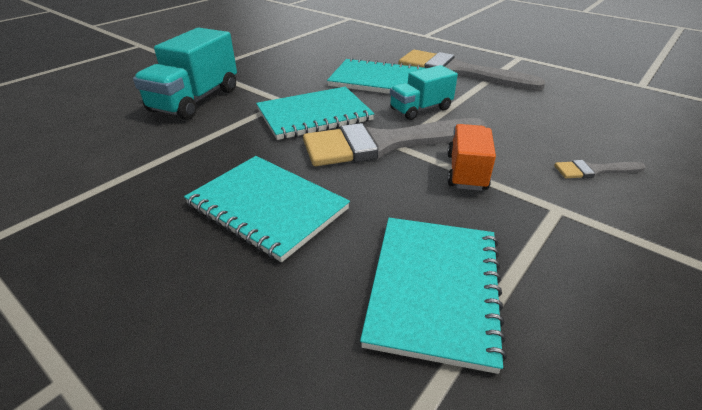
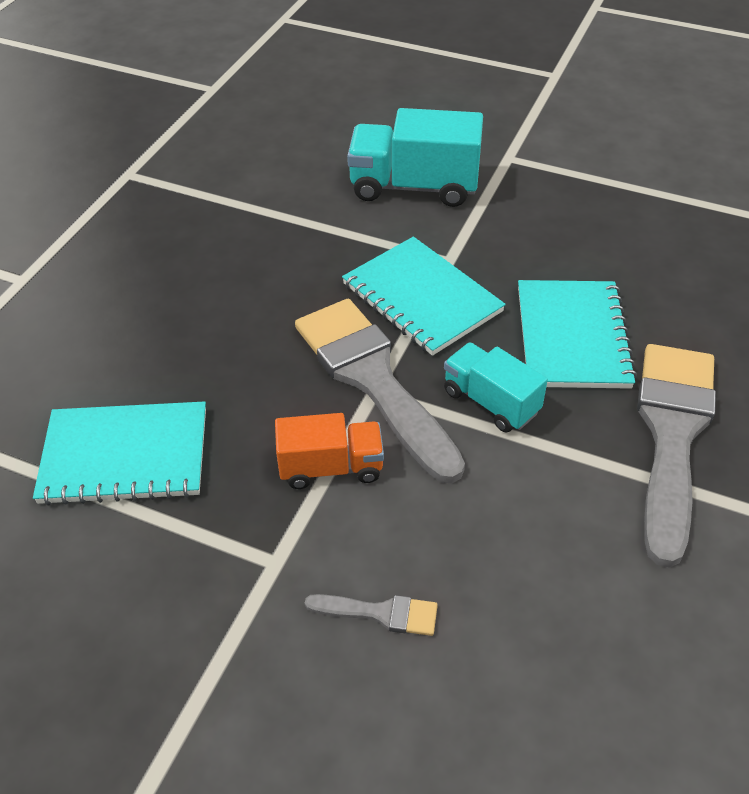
camera: 75 degrees right, 10 degrees up
(267, 207) = (217, 314): turquoise notebook -> none
(594, 170) = (380, 613): grey brush -> grey brush turned 120 degrees clockwise

